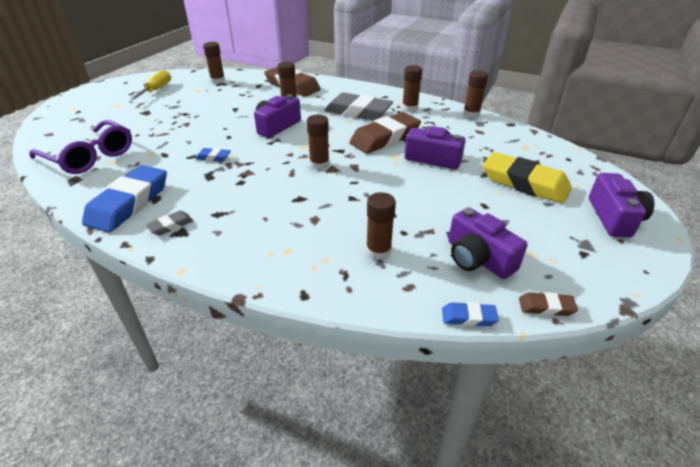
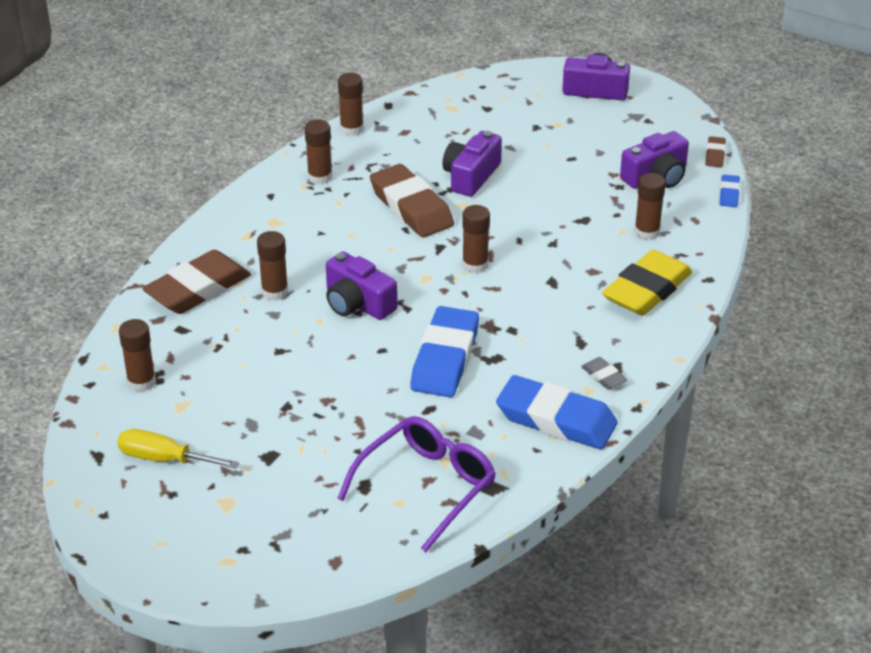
camera: 85 degrees left, 0 degrees up
(213, 157) = (445, 358): blue eraser -> blue eraser, size x2.25
(358, 112) = (322, 224): grey eraser -> none
(524, 183) = (531, 125): yellow eraser -> yellow eraser (647, 290)

